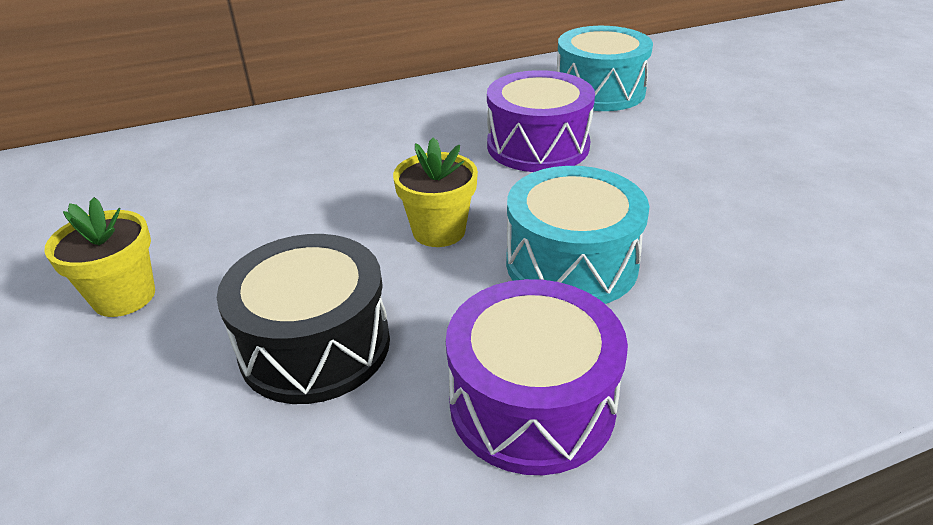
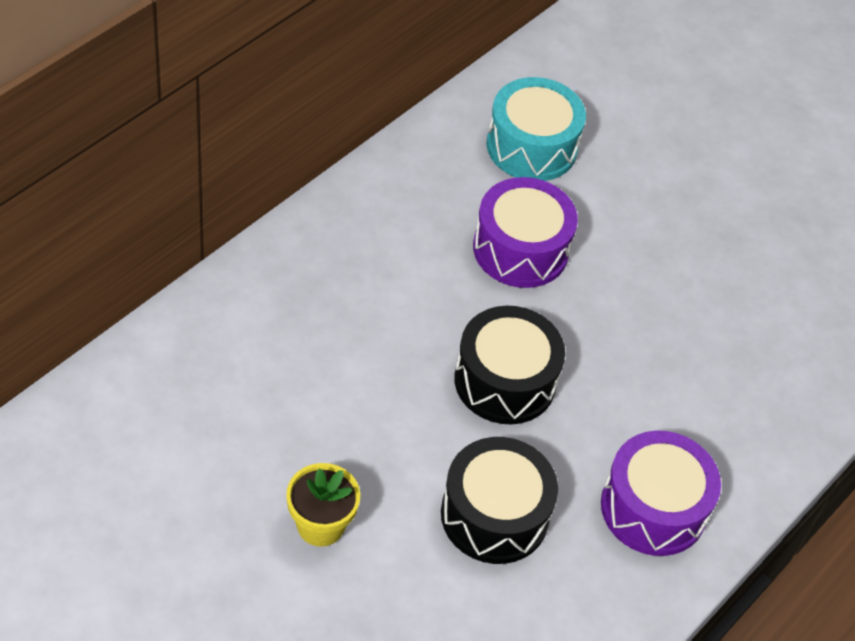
camera: 35 degrees left, 15 degrees up
(439, 231) = (505, 381): yellow flower pot -> black drum
(571, 263) = (618, 383): turquoise drum -> none

